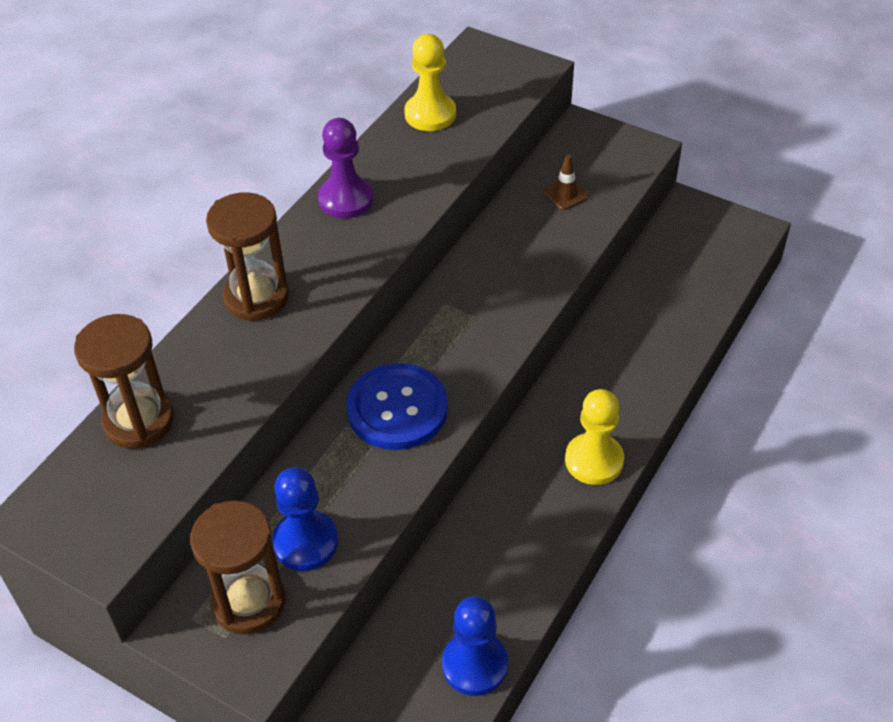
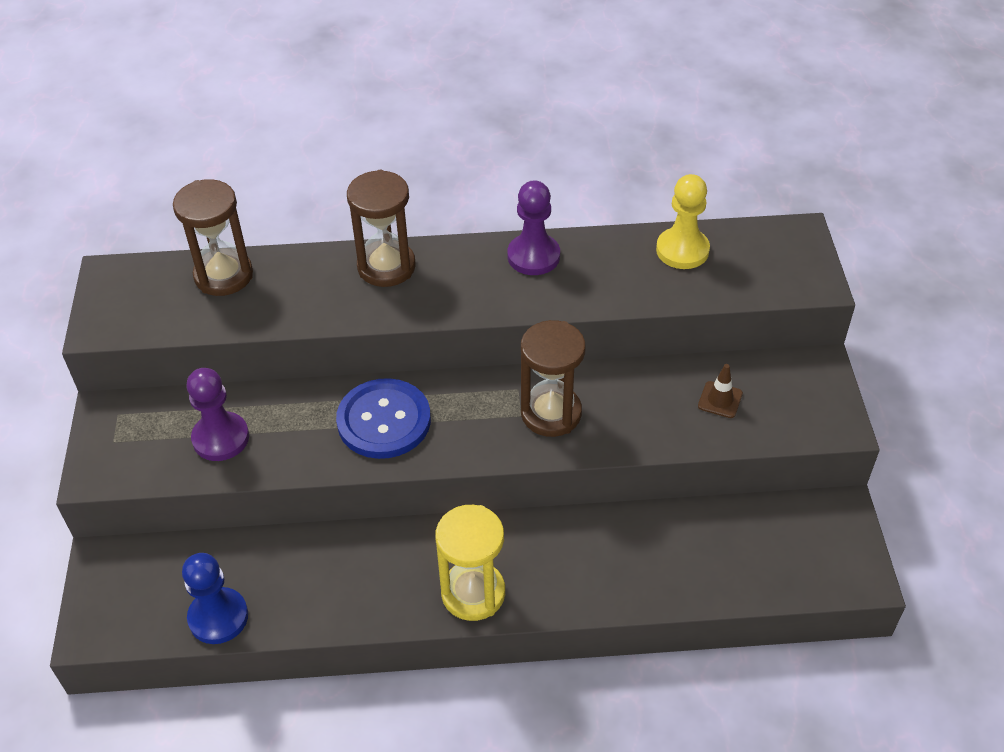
camera: 55 degrees right, 0 degrees up
(249, 602) = (150, 437): brown hourglass -> brown hourglass (551, 413)
(305, 542) = (221, 438): blue pawn -> purple pawn
(594, 460) = (473, 593): yellow pawn -> yellow hourglass

